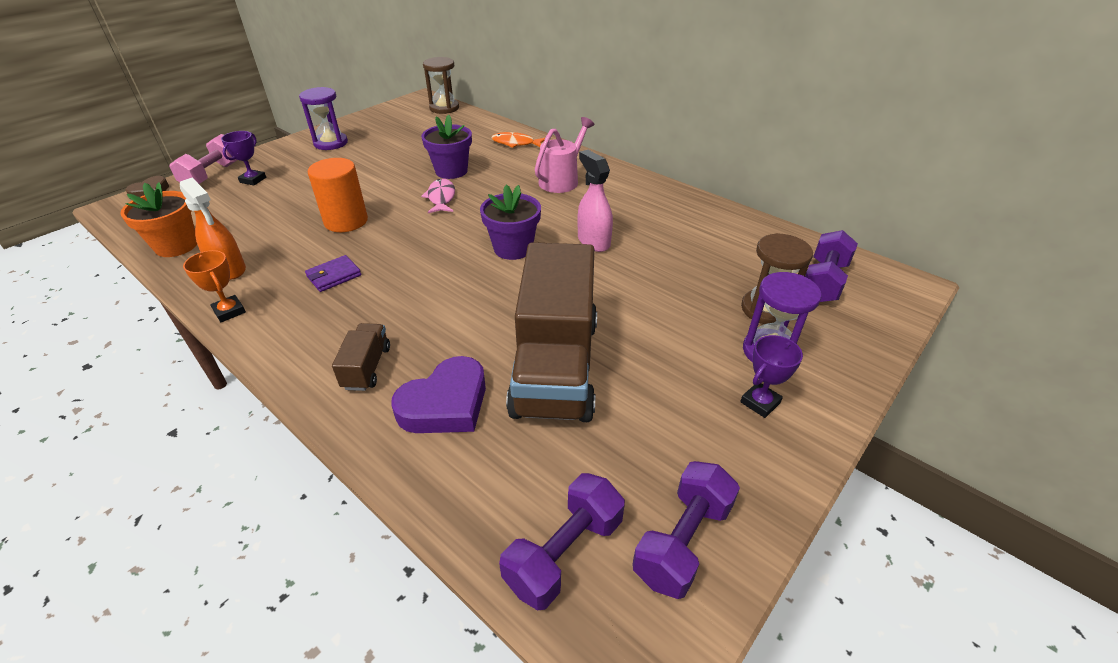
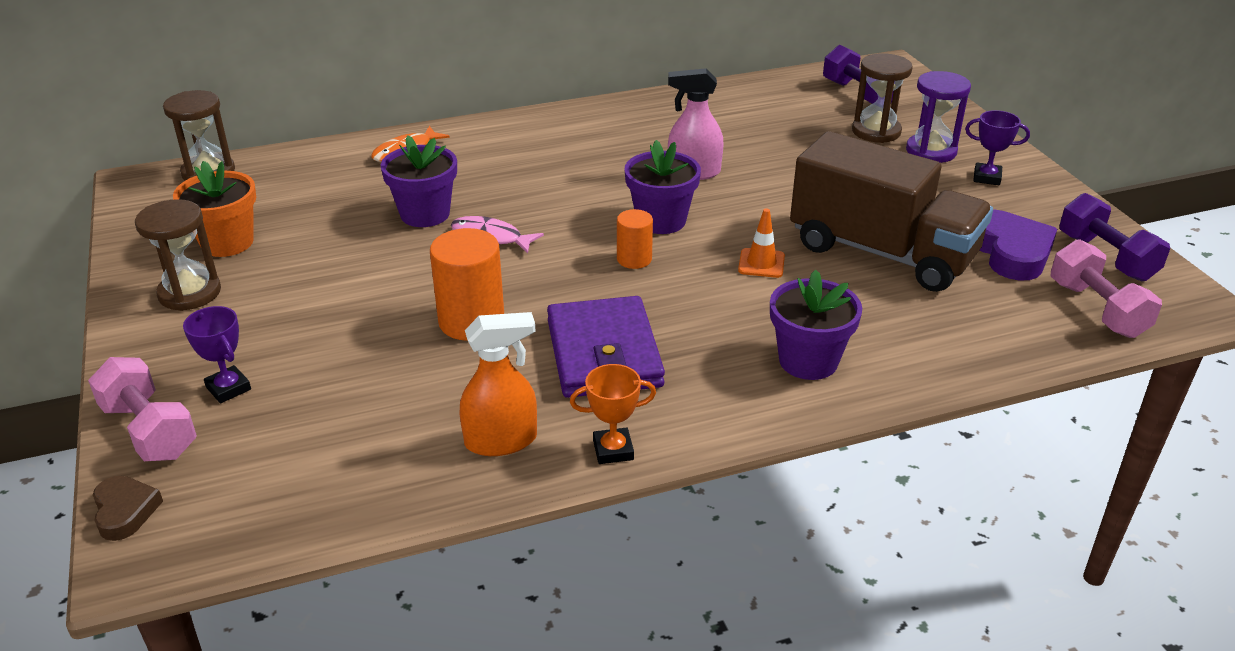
camera: 60 degrees left, 5 degrees down
(176, 246) = (375, 489): orange flower pot -> orange flower pot (227, 242)
(331, 143) = (190, 293): purple hourglass -> brown hourglass
(334, 276) = (604, 353): purple wallet -> purple wallet, size x2.04
(367, 367) = (808, 361): brown truck -> purple flower pot
(445, 404) = (896, 324): purple heart -> purple heart (1010, 252)
(454, 253) = (634, 259): none -> orange cylinder
(489, 308) = (761, 263): none -> orange traffic cone
(562, 180) = (542, 151): pink watering can -> none
(564, 552) = (1096, 309): purple dumbbell -> pink dumbbell
(760, 402) = (987, 177): purple trophy -> purple trophy turned 60 degrees counterclockwise

